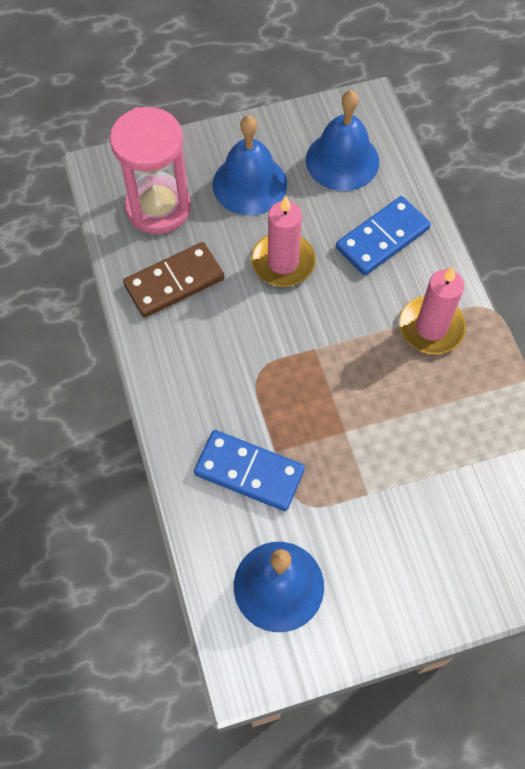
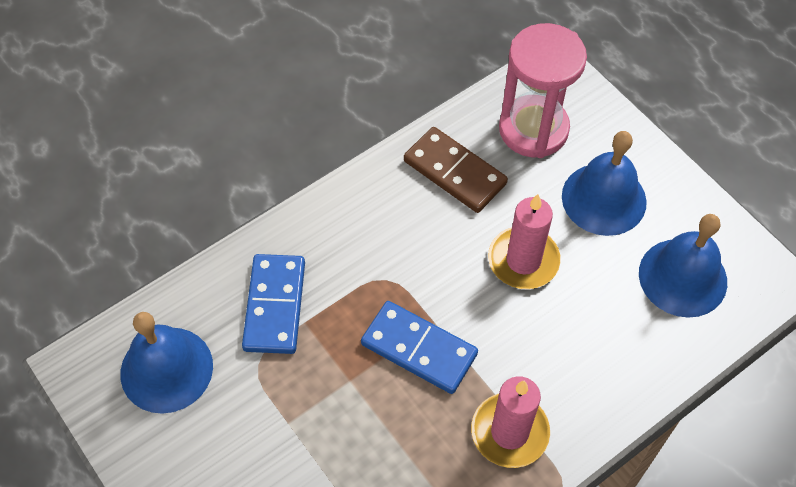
camera: 70 degrees right, 5 degrees down
(382, 238) = (600, 348): blue domino -> blue domino (419, 349)

